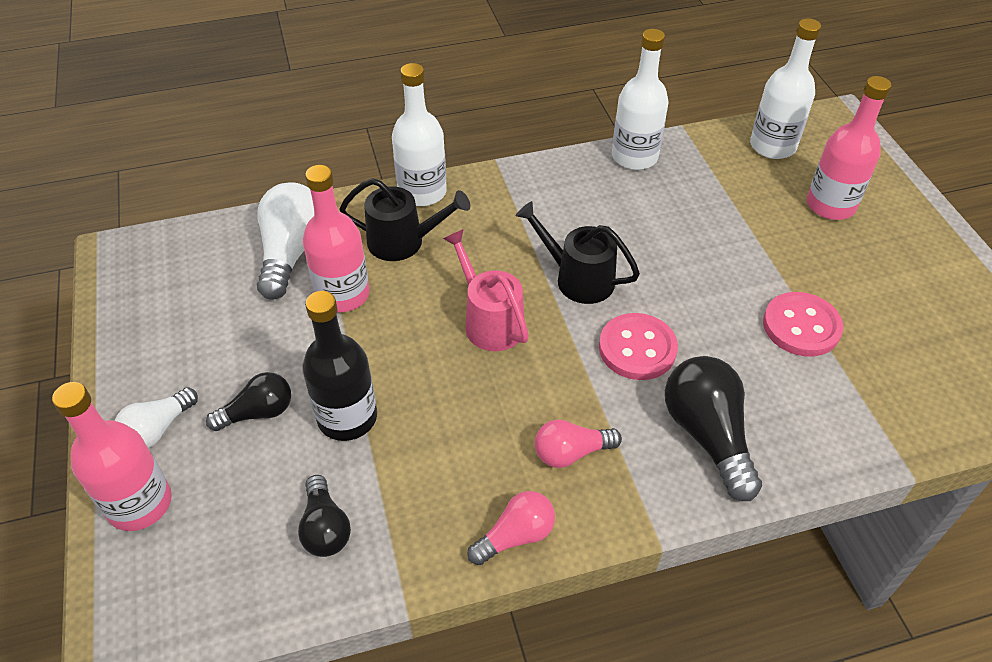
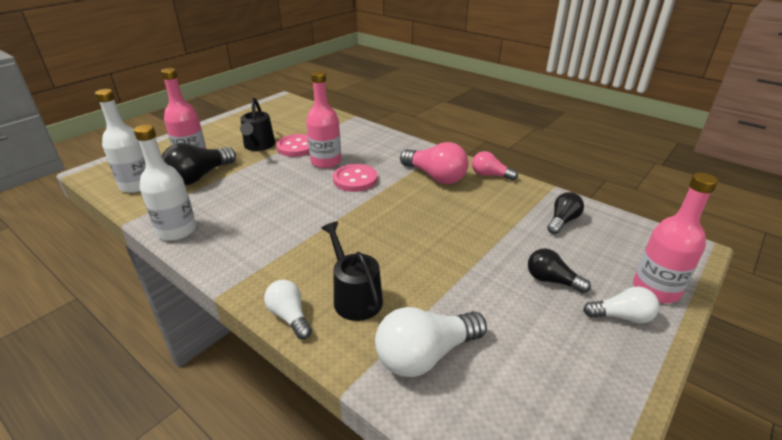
camera: 125 degrees left, 15 degrees down
(343, 294) = (432, 299): pink bottle -> pink bottle (326, 162)
(347, 417) = (507, 245): black bottle -> none
(422, 192) = (289, 316): white bottle -> white light bulb
(490, 321) = (386, 228): pink watering can -> none
(571, 453) = (435, 177): pink light bulb -> pink light bulb, size x1.65
(578, 278) = (321, 212): black watering can -> black watering can (258, 146)
(707, 435) = (385, 152): black light bulb -> black light bulb (199, 177)

